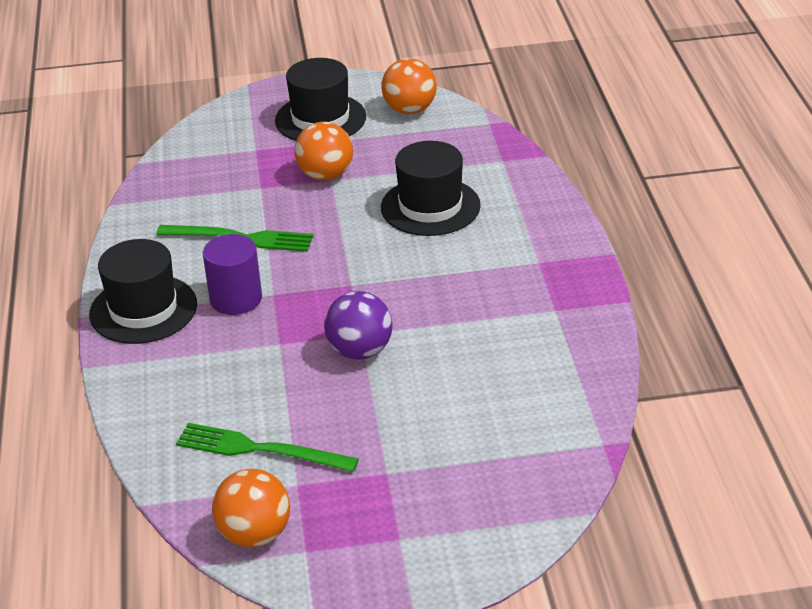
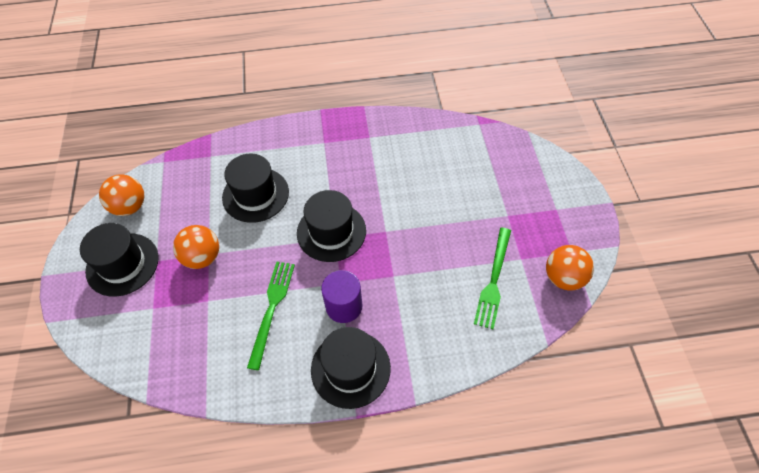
camera: 90 degrees left, 20 degrees up
(360, 351) = (402, 230): purple ball -> none
(361, 280) = (331, 232): none -> black hat

